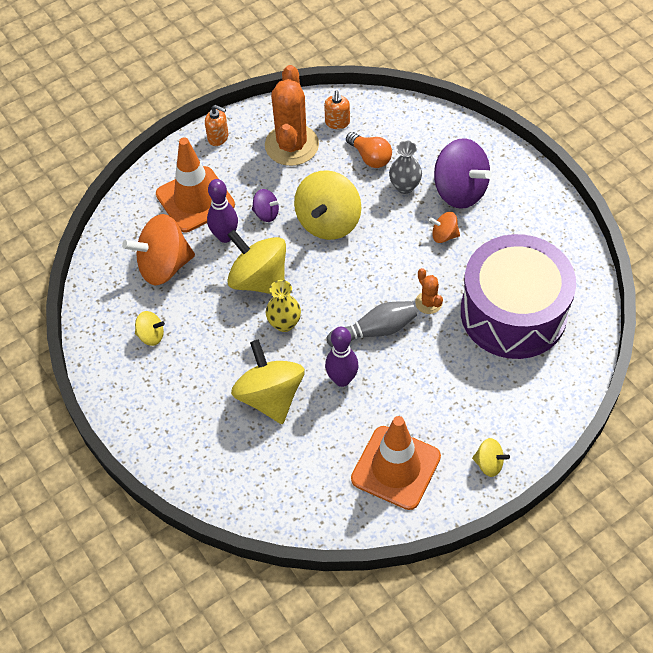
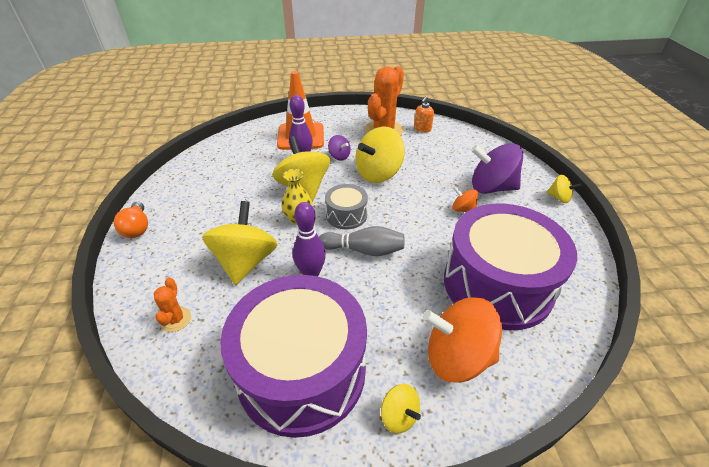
camera: 25 degrees right, 15 degrees down
(151, 335) = (204, 192): yellow spinning top -> yellow spinning top (559, 198)
(164, 266) = (250, 160): orange spinning top -> orange spinning top (457, 357)
(218, 137) = (340, 115): orange soap dispenser -> none
(330, 296) = (346, 215): none -> grey drum
(370, 157) = (433, 151): orange light bulb -> orange light bulb (137, 228)
(396, 468) = (301, 371): orange traffic cone -> purple drum
(404, 186) = (449, 172): grey vase -> none
(428, 302) = (422, 248): orange cactus -> orange cactus (176, 319)
(459, 190) = (491, 188): purple spinning top -> purple spinning top turned 120 degrees clockwise

